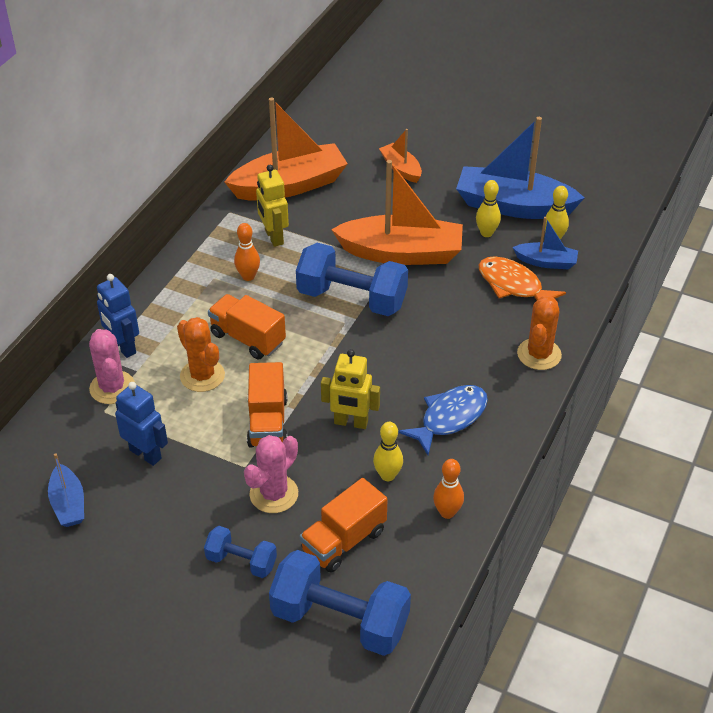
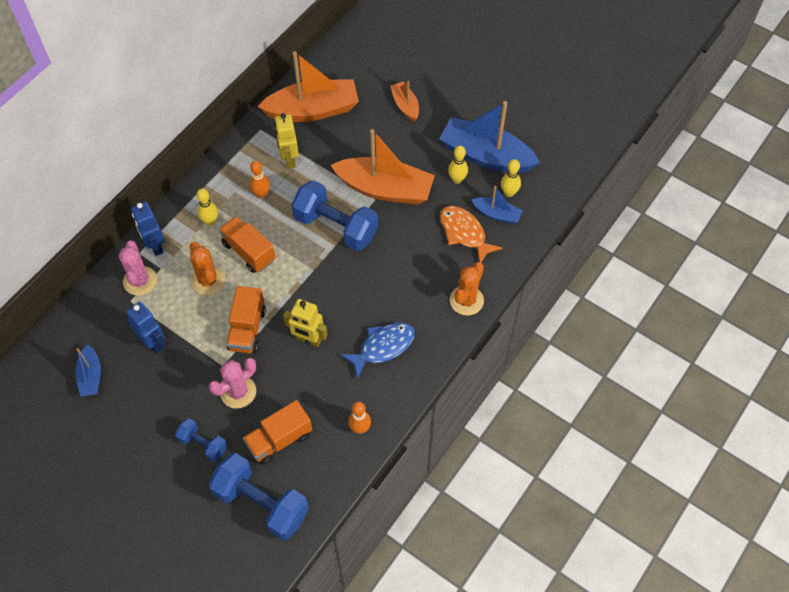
camera: 10 degrees right, 15 degrees up
(387, 475) = (324, 390): yellow bowling pin -> yellow bowling pin (210, 221)

